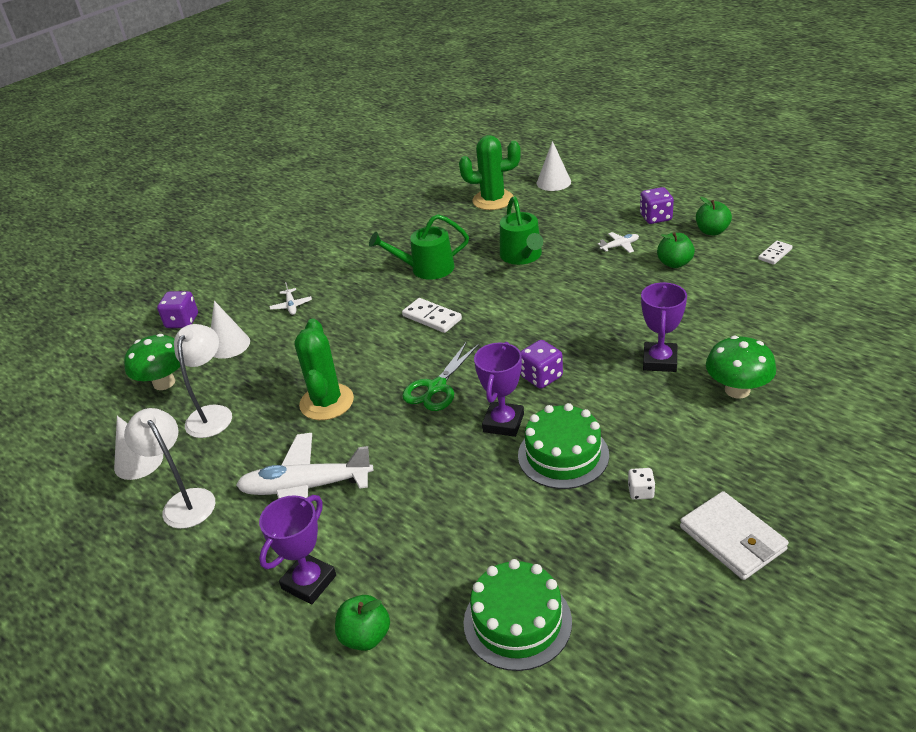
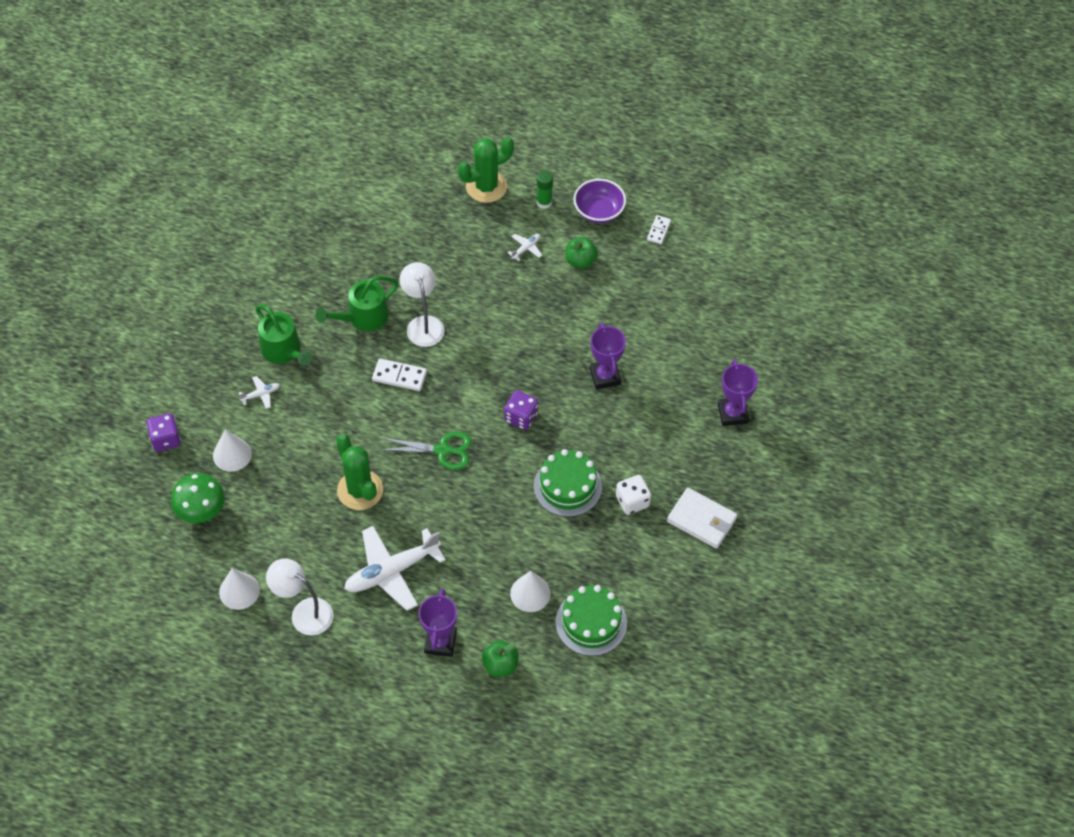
camera: 30 degrees left, 20 degrees up
(212, 414) = (269, 529): white lamp -> white lamp (423, 324)
(291, 306) = (261, 394): white plane -> white plane turned 75 degrees counterclockwise
(436, 387) = (442, 450): green scissors -> green scissors turned 90 degrees counterclockwise
(493, 200) = (380, 207): green cactus -> green cactus (486, 187)
(503, 423) = (511, 470): purple trophy -> purple trophy (732, 413)
(522, 256) = (444, 281): green watering can -> green watering can (283, 350)
(553, 182) = (428, 168): white cone -> white cone (530, 593)
(641, 492) = (632, 501): white dice -> white dice, size x1.64
(655, 217) = (544, 202): purple dice -> green glue stick
(712, 231) = (599, 211): green apple -> purple bowl
(737, 390) = (670, 391): green mushroom -> none

